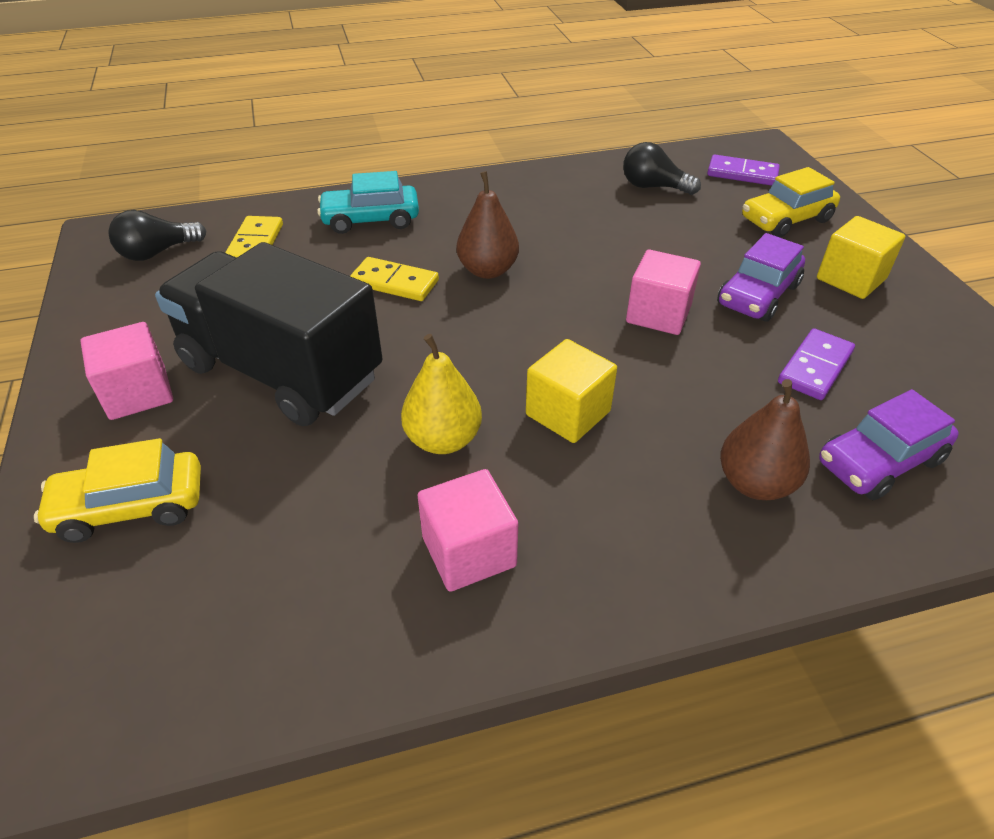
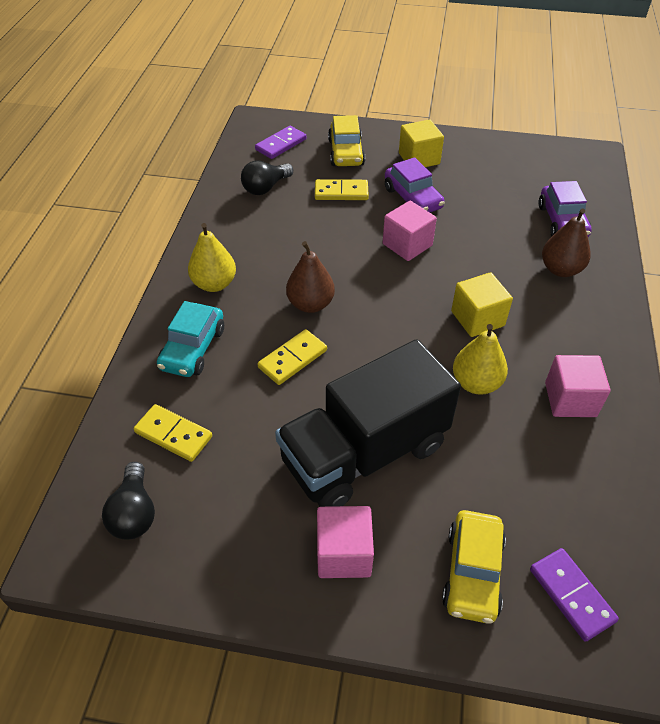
camera: 65 degrees left, 5 degrees up
(470, 203) = (214, 284): none -> yellow pear
(704, 237) = (341, 192): none -> yellow domino
(815, 367) = (485, 208): purple domino -> purple domino (571, 595)

